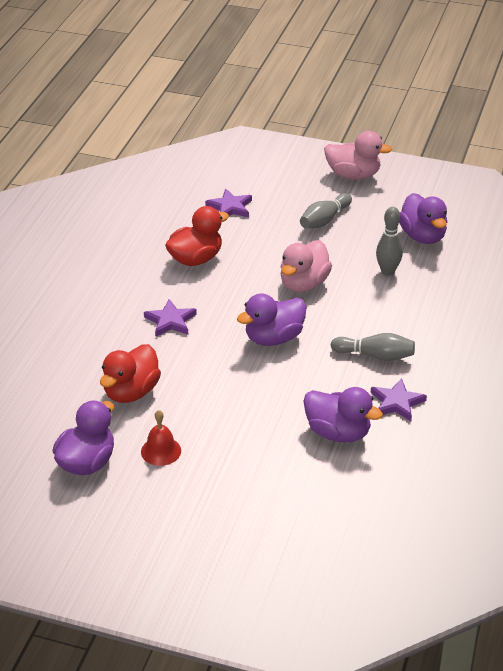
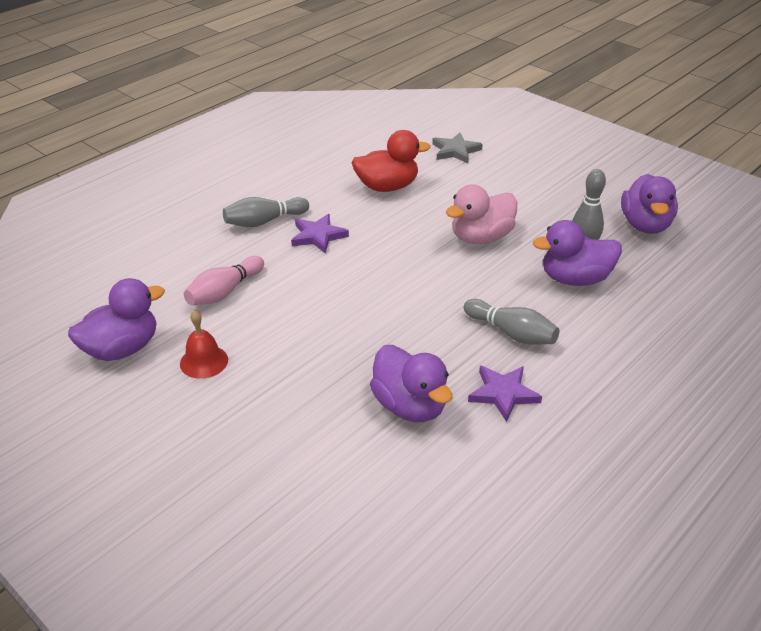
camera: 25 degrees right, 0 degrees up
(131, 392) = (224, 292): red duck -> pink bowling pin
(230, 207) = (455, 151): purple star -> grey star
(274, 338) = (410, 282): purple duck -> purple duck (575, 279)
(324, 220) = (545, 184): grey bowling pin -> grey bowling pin (264, 221)
(353, 175) = (603, 151): pink duck -> none

